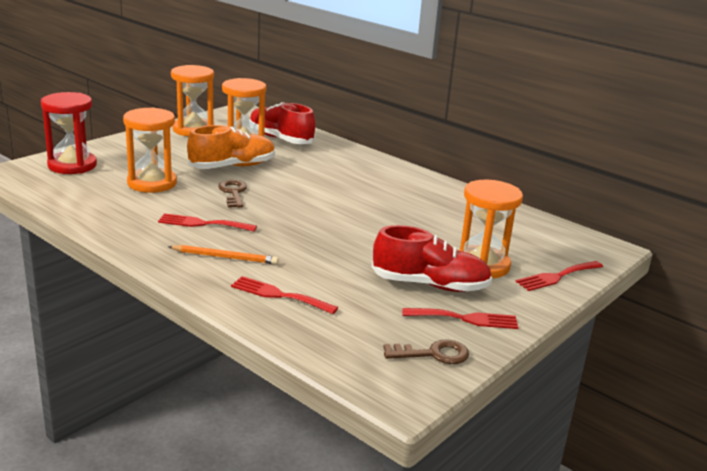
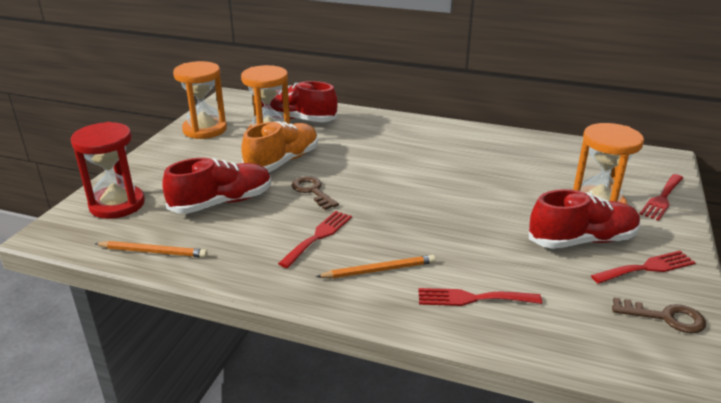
camera: 20 degrees left, 5 degrees up
(67, 201) = (153, 252): none -> orange pencil
(152, 183) = (222, 203): orange hourglass -> red shoe
(202, 223) = (318, 236): red fork -> red fork turned 135 degrees clockwise
(433, 354) = (665, 317): brown key -> brown key turned 45 degrees clockwise

